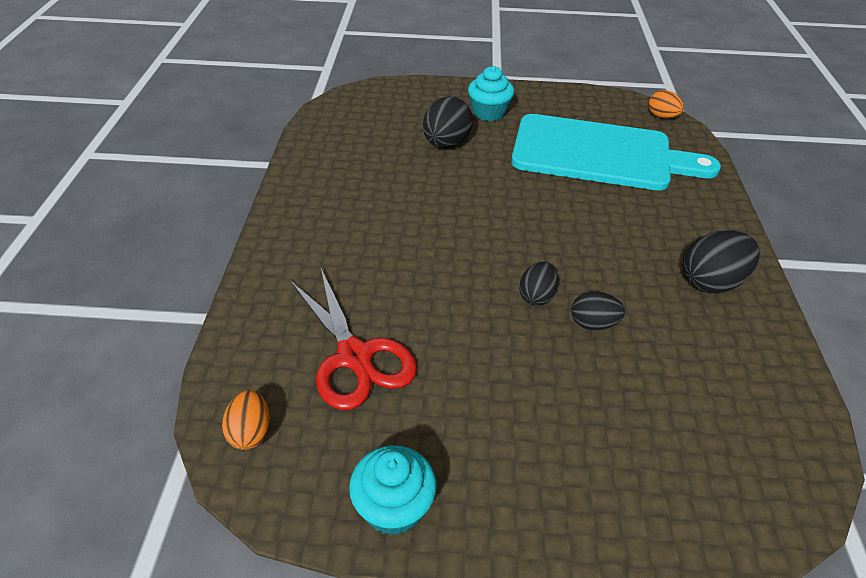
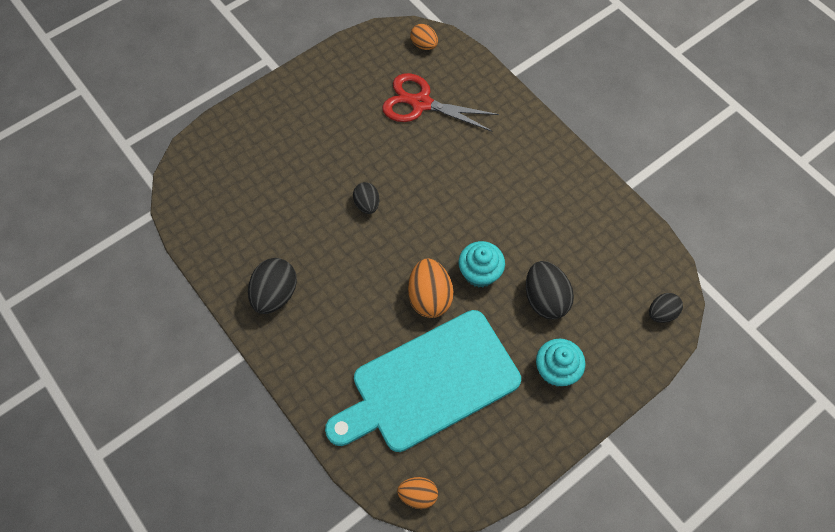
camera: 140 degrees right, 20 degrees up
(393, 507) = (340, 61): turquoise cupcake -> turquoise cupcake (480, 273)
(545, 195) = (429, 297): none -> orange egg
(593, 324) = (324, 208): black egg -> black egg (661, 313)

